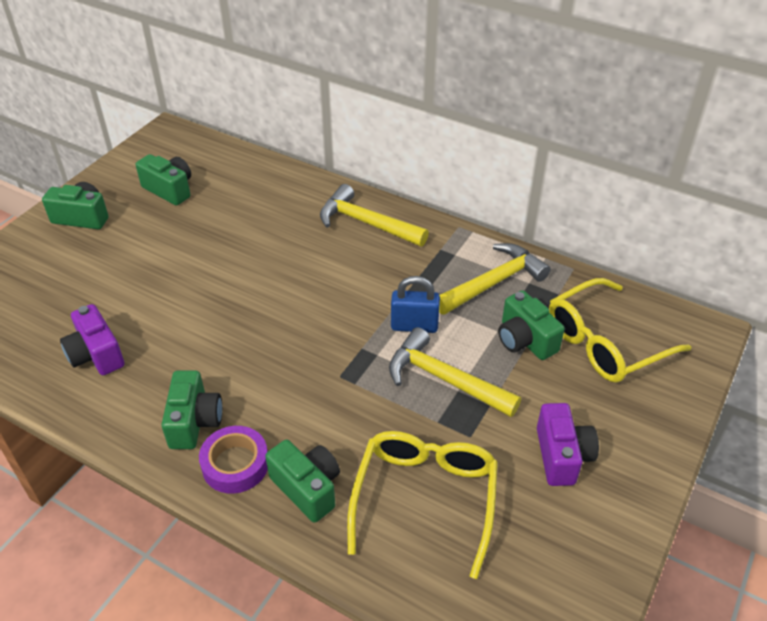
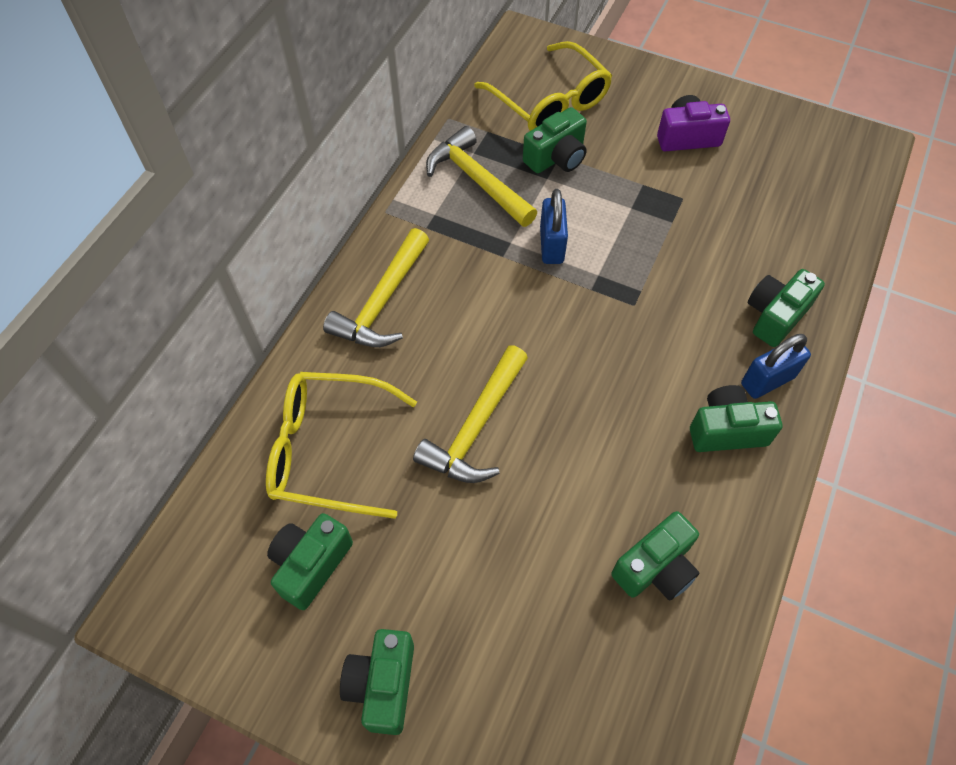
camera: 95 degrees left, 15 degrees up
(96, 354) = (655, 568): purple camera -> green camera
(235, 464) = (767, 380): purple tape -> blue padlock
(425, 498) = (757, 227): yellow glasses -> yellow glasses (328, 450)
(444, 379) = (619, 218): yellow hammer -> yellow hammer (476, 427)

